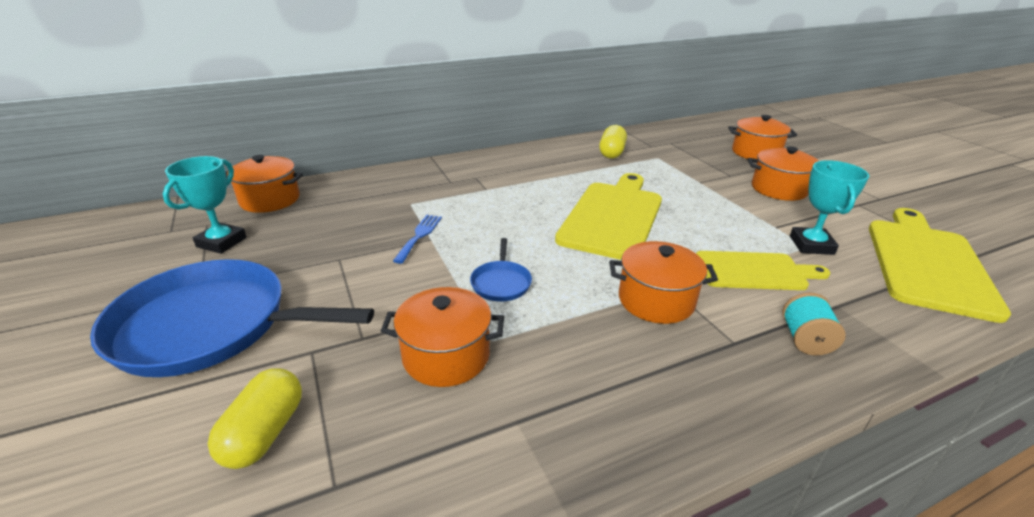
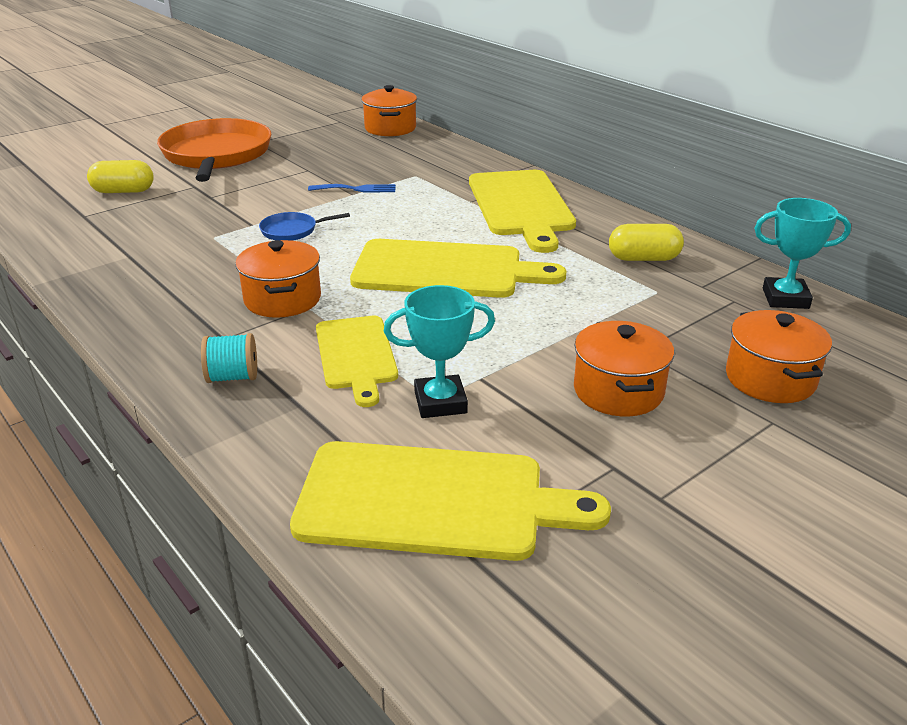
camera: 75 degrees right, 0 degrees up
(210, 326) = (216, 155): blue pan -> orange pan
(222, 242) = (316, 132): turquoise trophy -> turquoise trophy (785, 298)
(446, 356) = (193, 225): orange pot -> none
(508, 173) = (521, 206): none -> yellow cutting board

